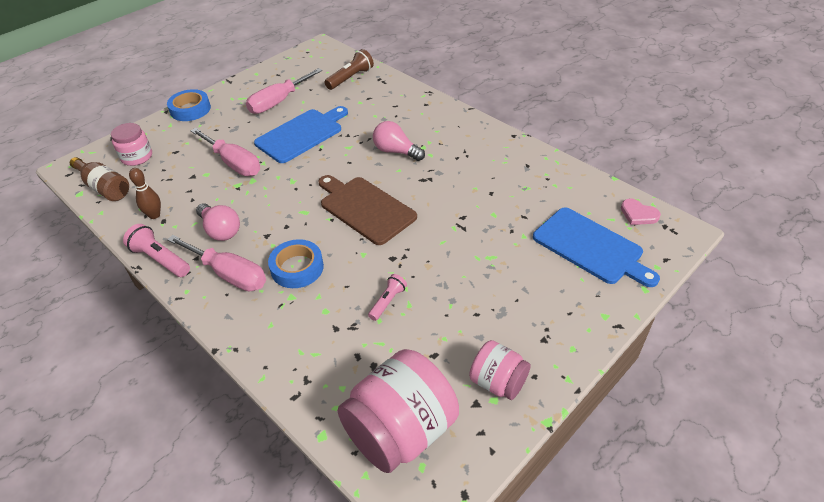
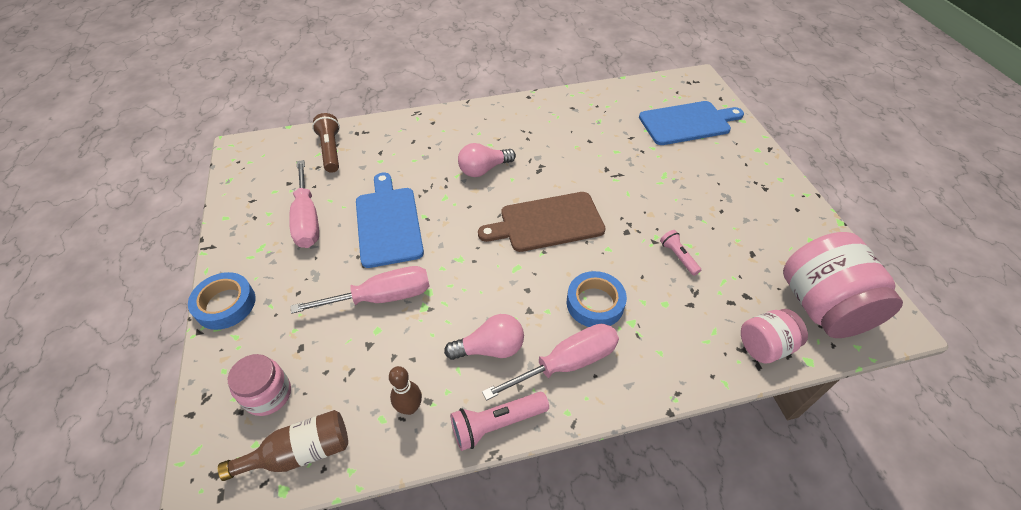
camera: 60 degrees left, 5 degrees up
(498, 382) = (795, 230): pink jar -> pink jar (764, 346)
(638, 214) = (669, 86): pink heart -> none

